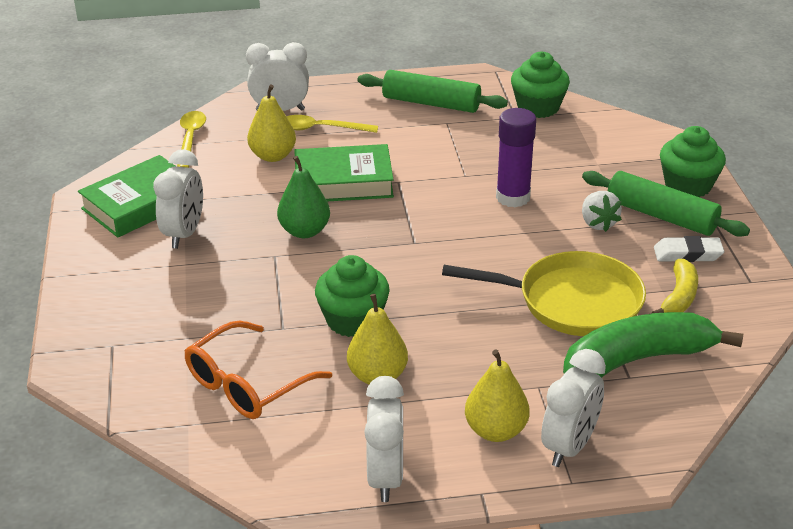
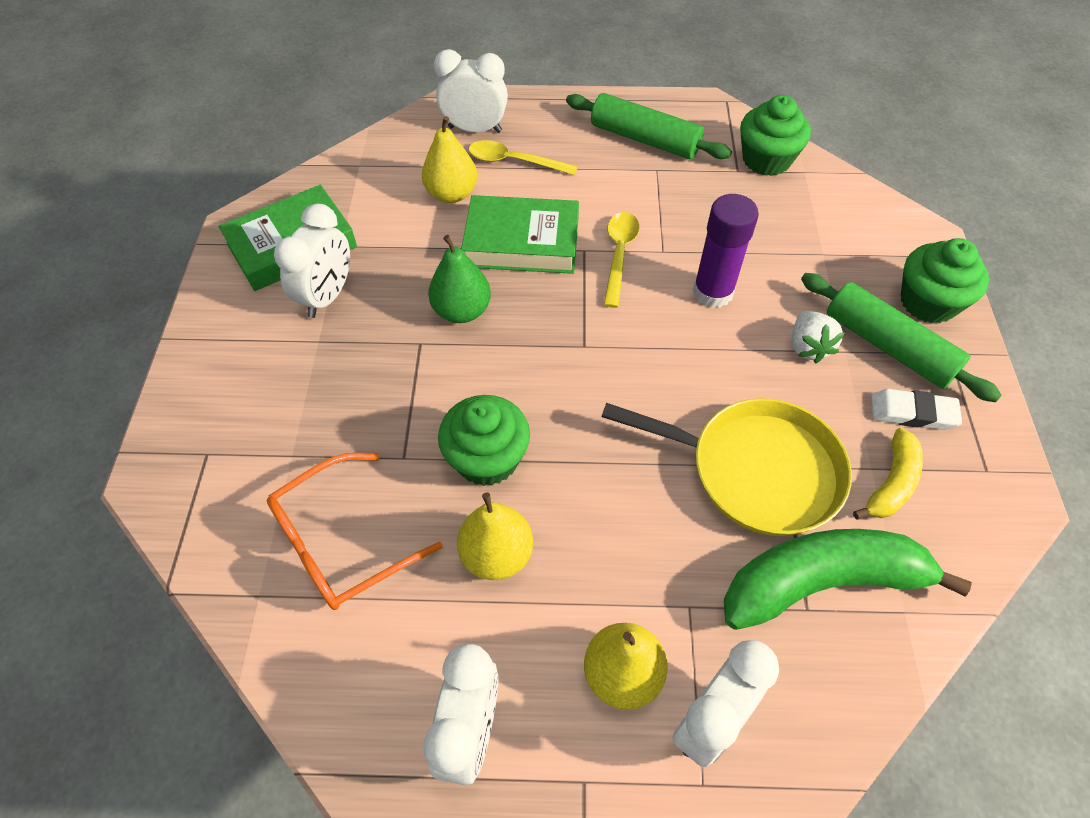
camera: 10 degrees right, 20 degrees up
(190, 139) = (368, 158): yellow spoon -> yellow spoon (619, 255)

